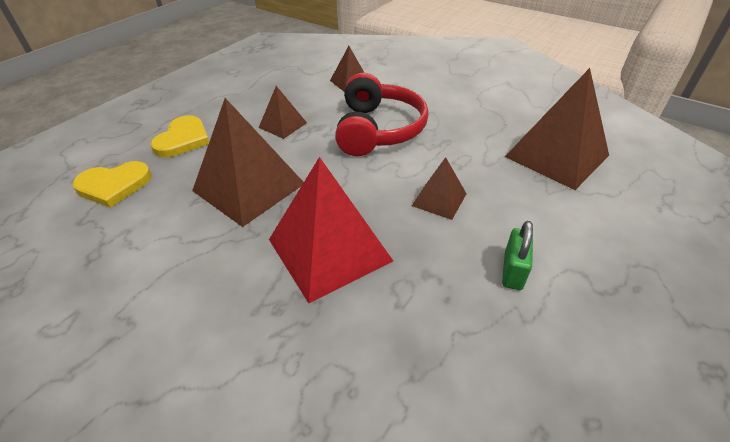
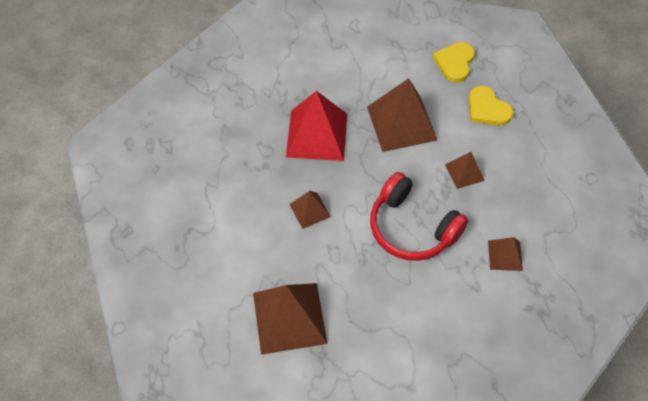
camera: 125 degrees right, 15 degrees up
(513, 271) = (233, 203): green padlock -> none

